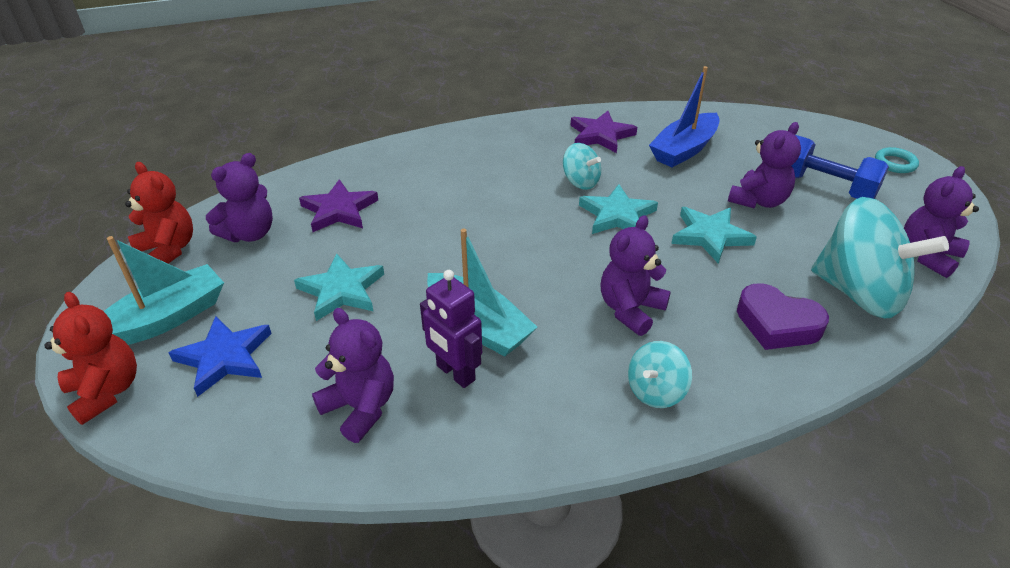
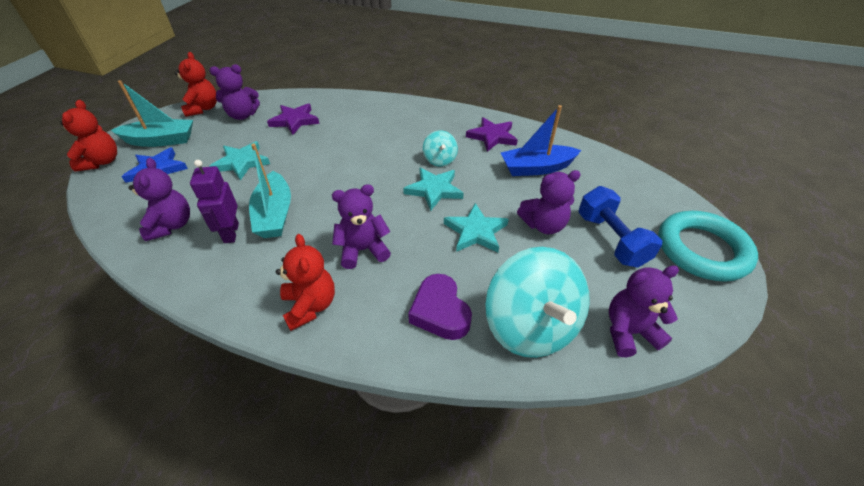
camera: 35 degrees right, 5 degrees up
(655, 391) = (310, 306): turquoise spinning top -> red teddy bear
(895, 163) = (702, 250): turquoise ring -> turquoise ring, size x2.32

